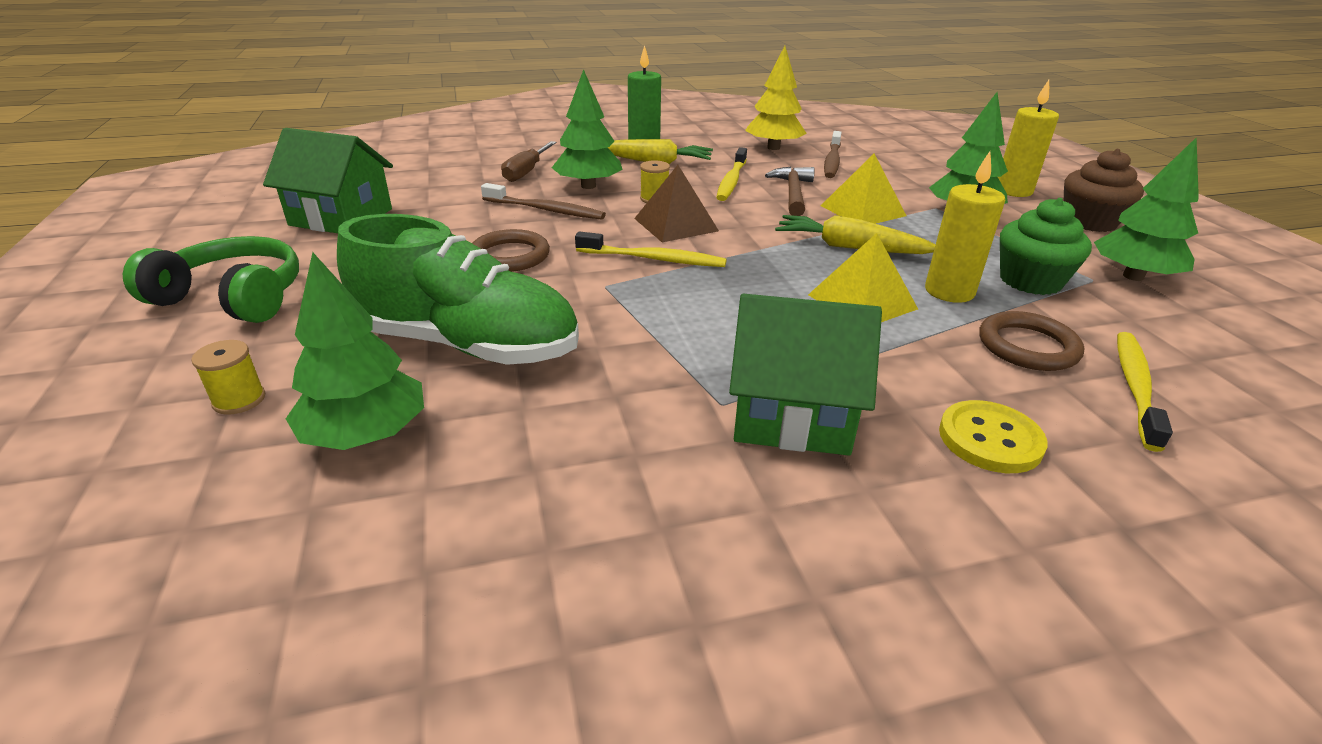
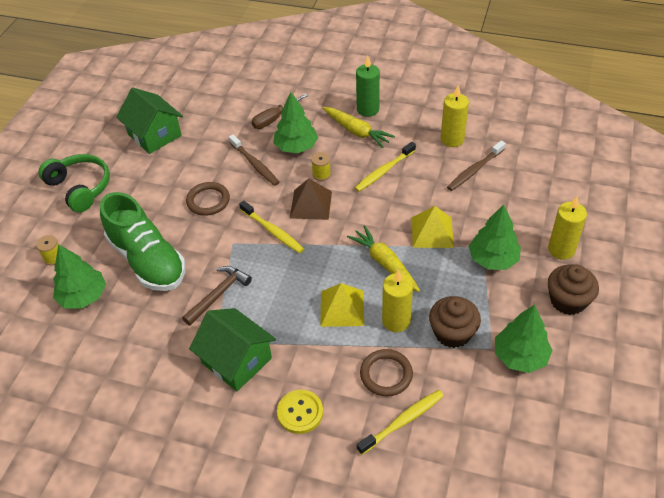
camera: 35 degrees right, 15 degrees up
(773, 148) = (452, 139): yellow tree -> yellow candle
(793, 193) = (408, 198): brown hammer -> brown hammer (218, 294)
(1030, 281) = (452, 333): green cupcake -> brown cupcake

